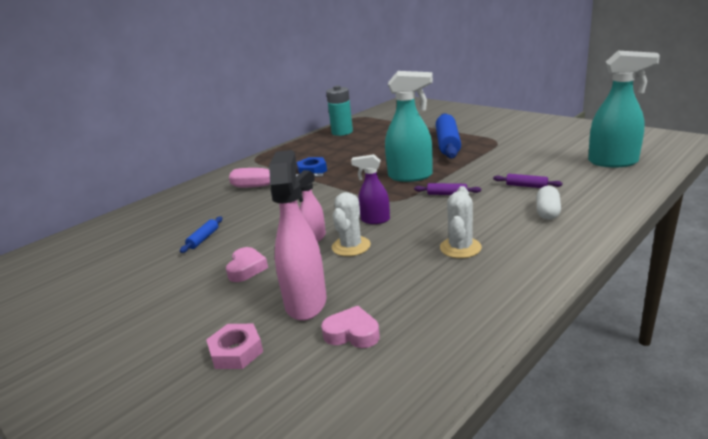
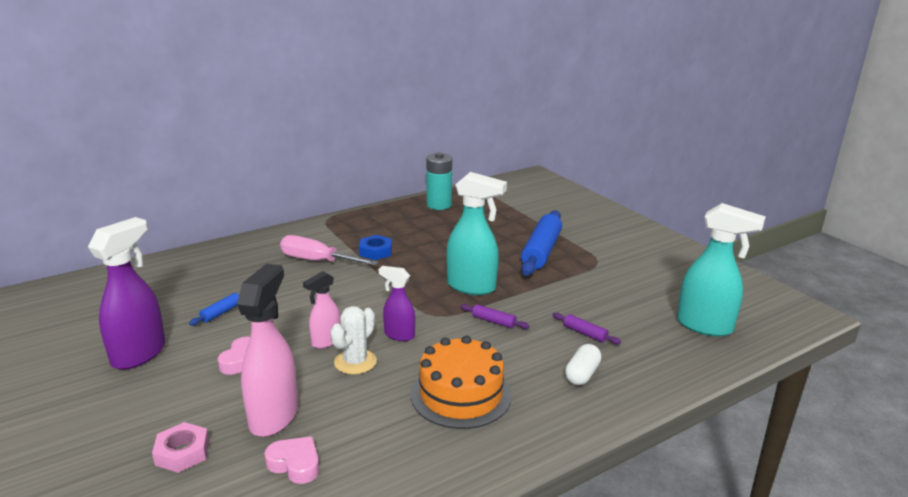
camera: 10 degrees right, 0 degrees up
(144, 286) = (139, 354): none -> purple spray bottle
(460, 248) = (461, 394): white cactus -> orange cake

